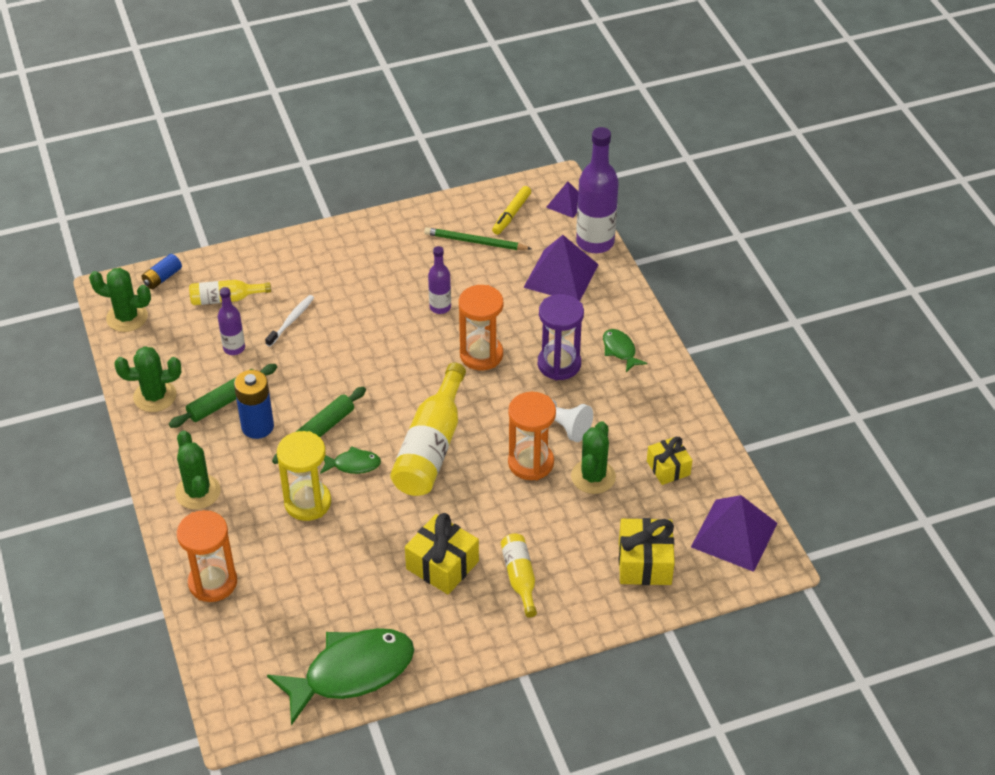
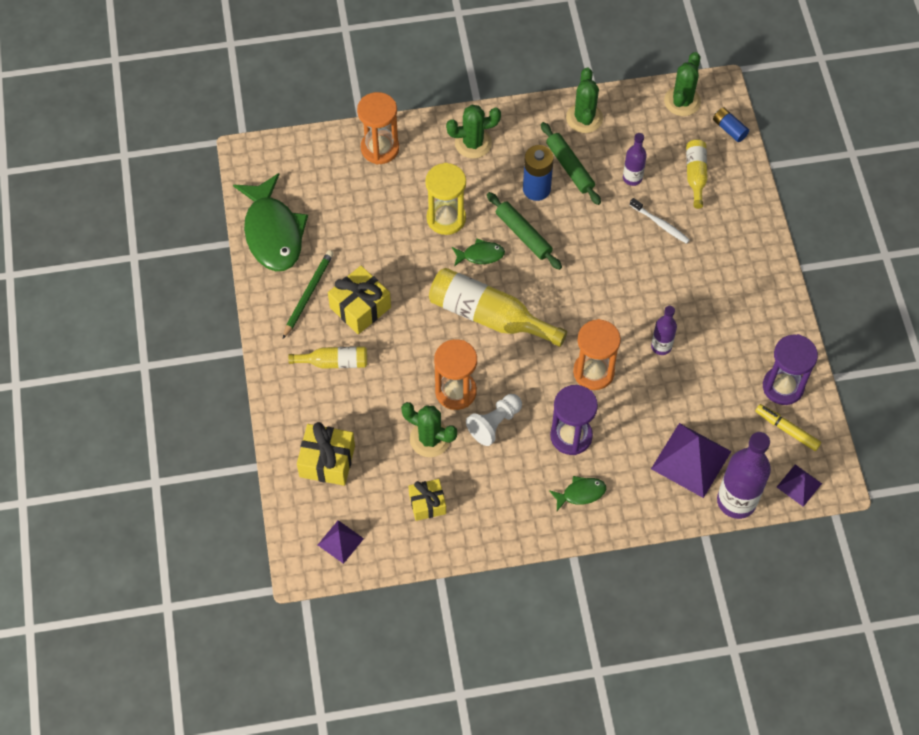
camera: 100 degrees right, 15 degrees up
(353, 464) = (480, 255): green fish -> green fish turned 105 degrees counterclockwise
(466, 220) = (783, 387): none -> purple hourglass
(475, 242) = (749, 390): green pencil -> green pencil (308, 294)
(734, 535) = (340, 541): purple pyramid -> purple pyramid, size x0.55

